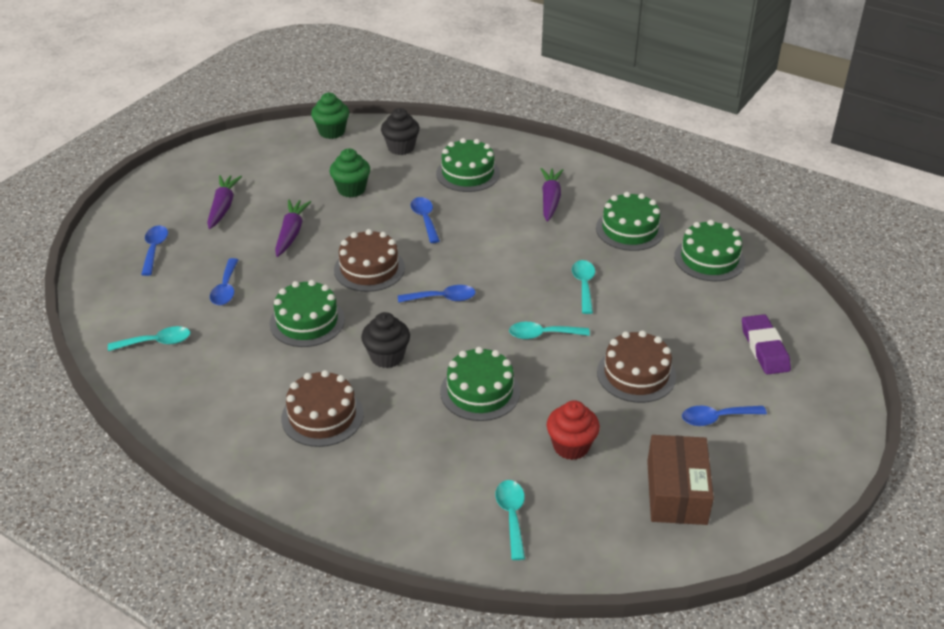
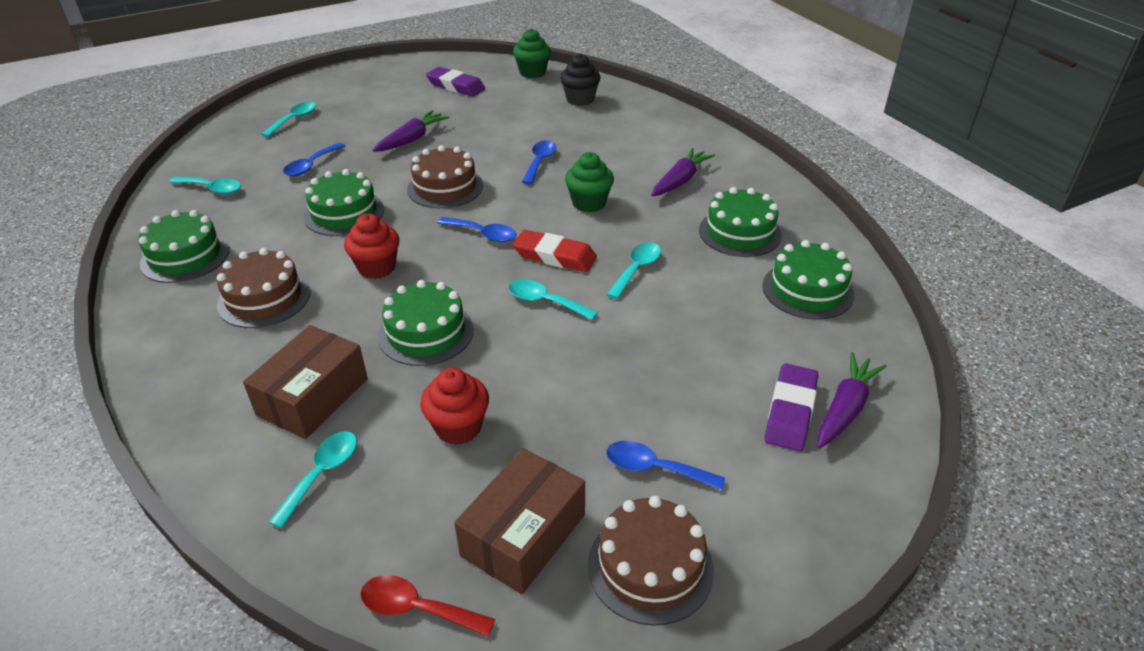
camera: 30 degrees right, 0 degrees up
(154, 249) = (294, 120): blue spoon -> turquoise spoon
(223, 207) = (381, 104): purple carrot -> purple carrot (845, 408)
(274, 167) = (456, 86): none -> purple eraser
(351, 189) = (500, 120): green cupcake -> green cupcake (589, 203)
(387, 357) = (377, 267): black cupcake -> red cupcake
(447, 470) = (313, 397): none -> brown box
(467, 173) = (620, 136): green cake -> green cake (185, 256)
(515, 296) = (555, 256): none -> red eraser
(636, 374) = (606, 380): brown cake -> brown cake (650, 566)
(655, 561) = (417, 608): none -> red spoon

